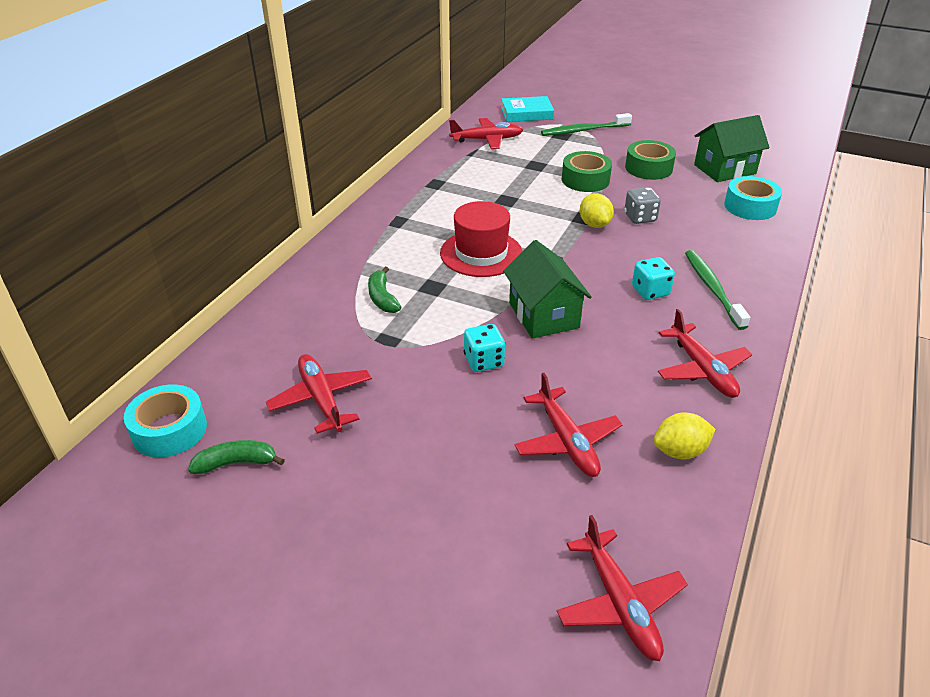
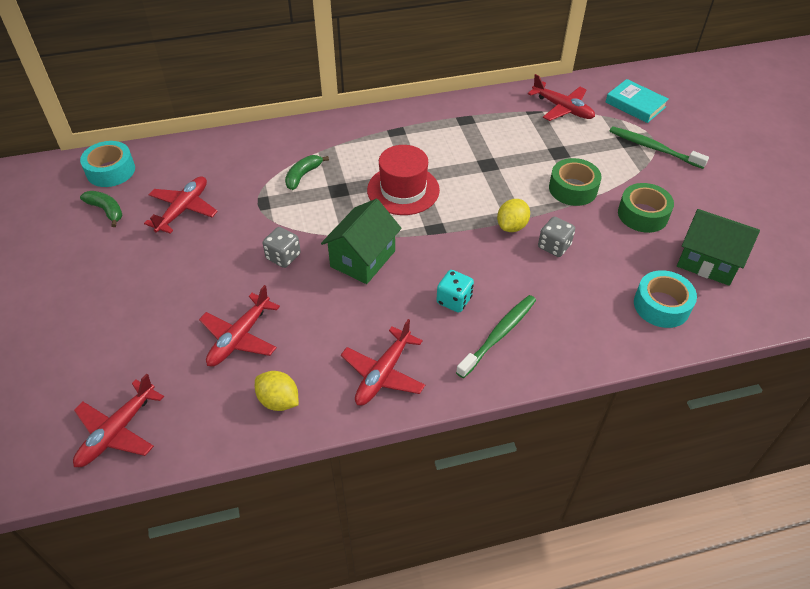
camera: 50 degrees right, 10 degrees up
(483, 361) = (283, 257): turquoise dice -> grey dice

